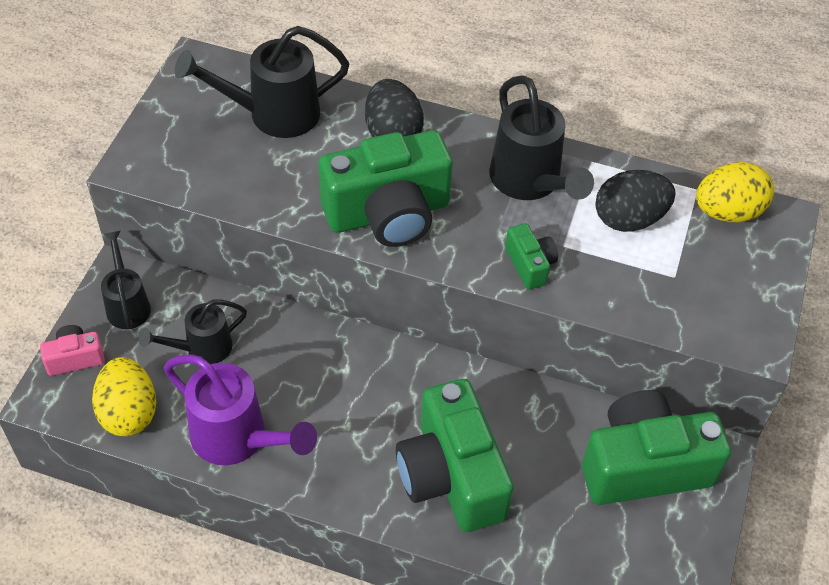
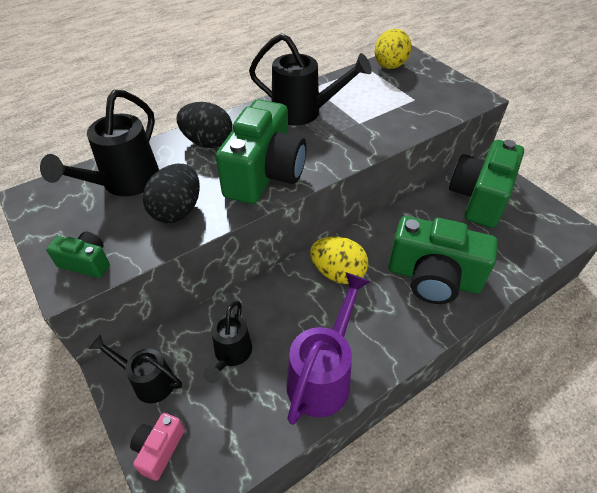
camera: 50 degrees left, 5 degrees down
(129, 412) = (243, 437): yellow egg -> yellow egg (337, 273)
(237, 438) = (323, 376): purple watering can -> purple watering can turned 45 degrees counterclockwise
(530, 265) = (360, 140): green camera -> green camera (86, 263)
(629, 219) = (363, 95): black egg -> black egg (177, 210)

